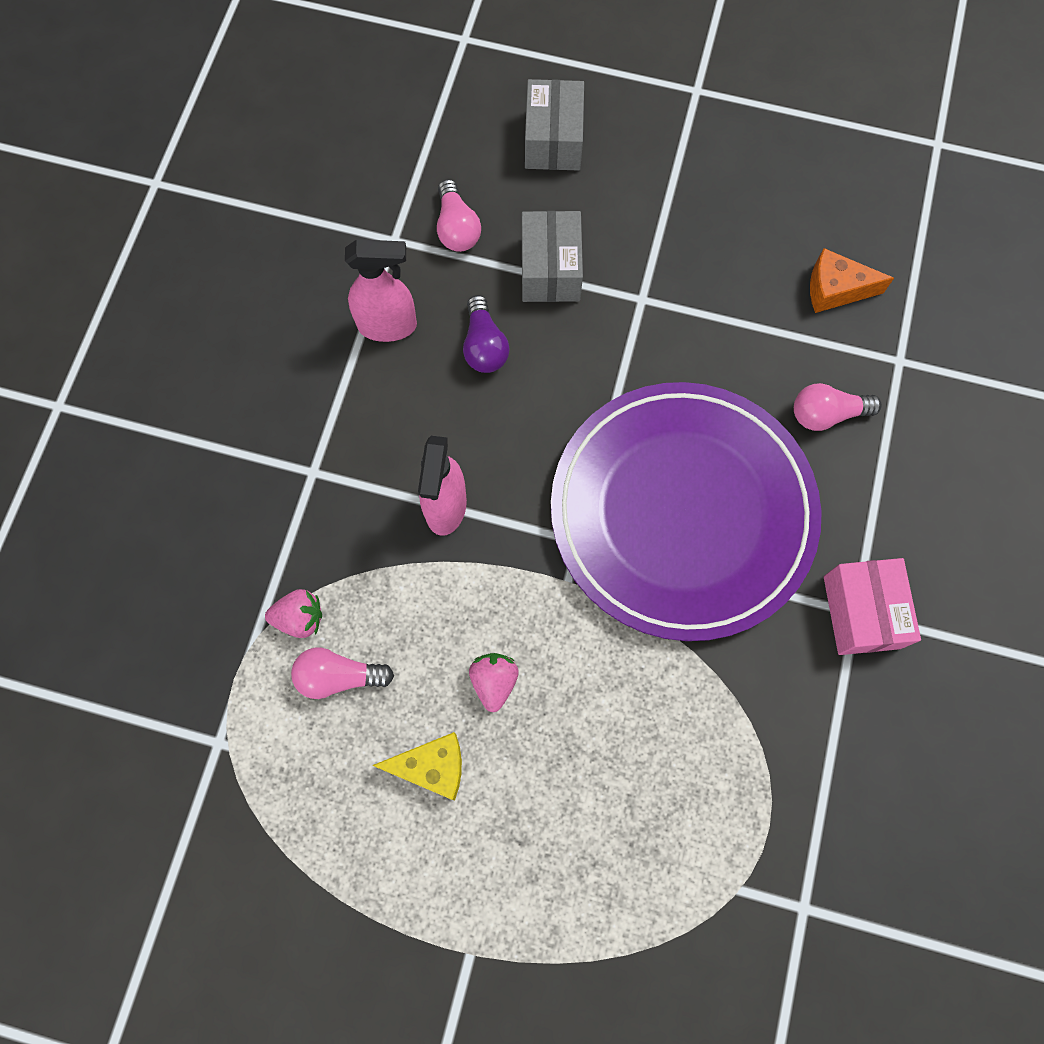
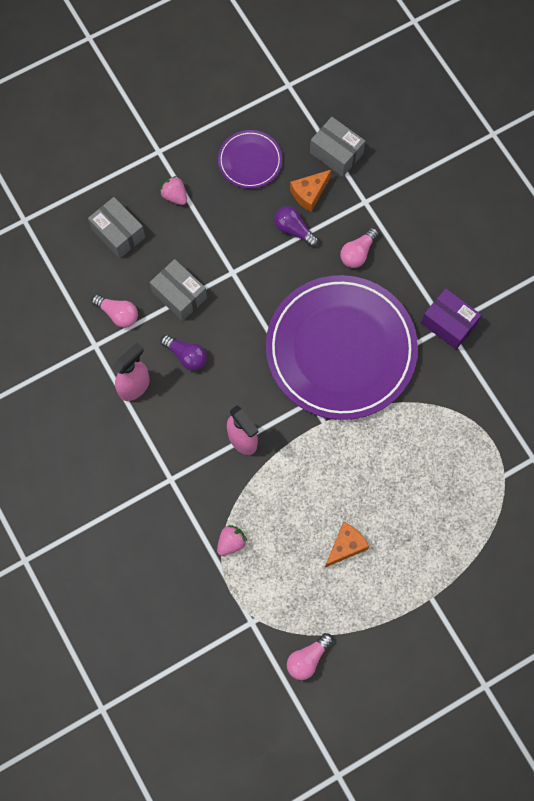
camera: 45 degrees left, 0 degrees up
(339, 676) = (272, 549): pink light bulb -> pink light bulb (307, 659)
(431, 766) = (345, 546): yellow cheese -> orange cheese
(494, 681) = (335, 490): pink strawberry -> pink strawberry (175, 196)
(771, 315) = (294, 230): none -> purple light bulb
(798, 190) = (250, 161): none -> purple plate
(861, 612) = (448, 324): pink box -> purple box
(920, 271) = (336, 153): none -> grey box

